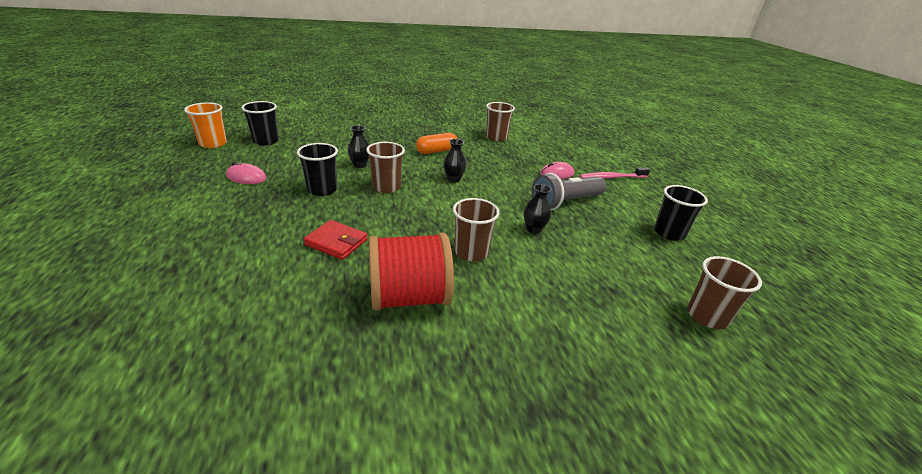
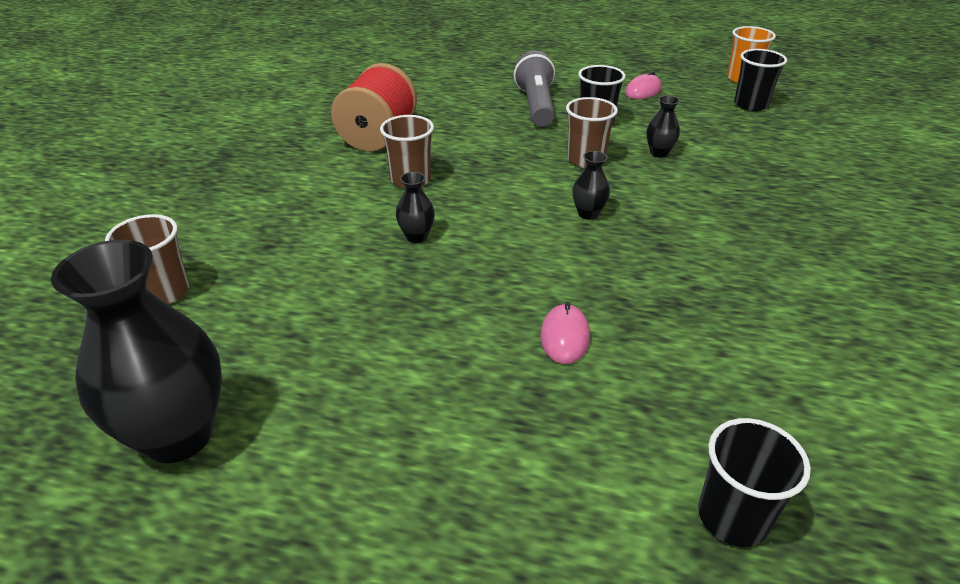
camera: 120 degrees right, 5 degrees up
(336, 242) = (484, 118): red wallet -> none
(436, 151) = (701, 224): orange capsule -> none
(496, 137) = (772, 321): brown cup -> none
(565, 202) = (461, 298): grey flashlight -> grey flashlight (536, 105)
(611, 177) = (513, 420): pink toothbrush -> none
(669, 233) = (297, 373): black cup -> black cup (732, 517)
(740, 252) = (178, 435): none -> black vase

